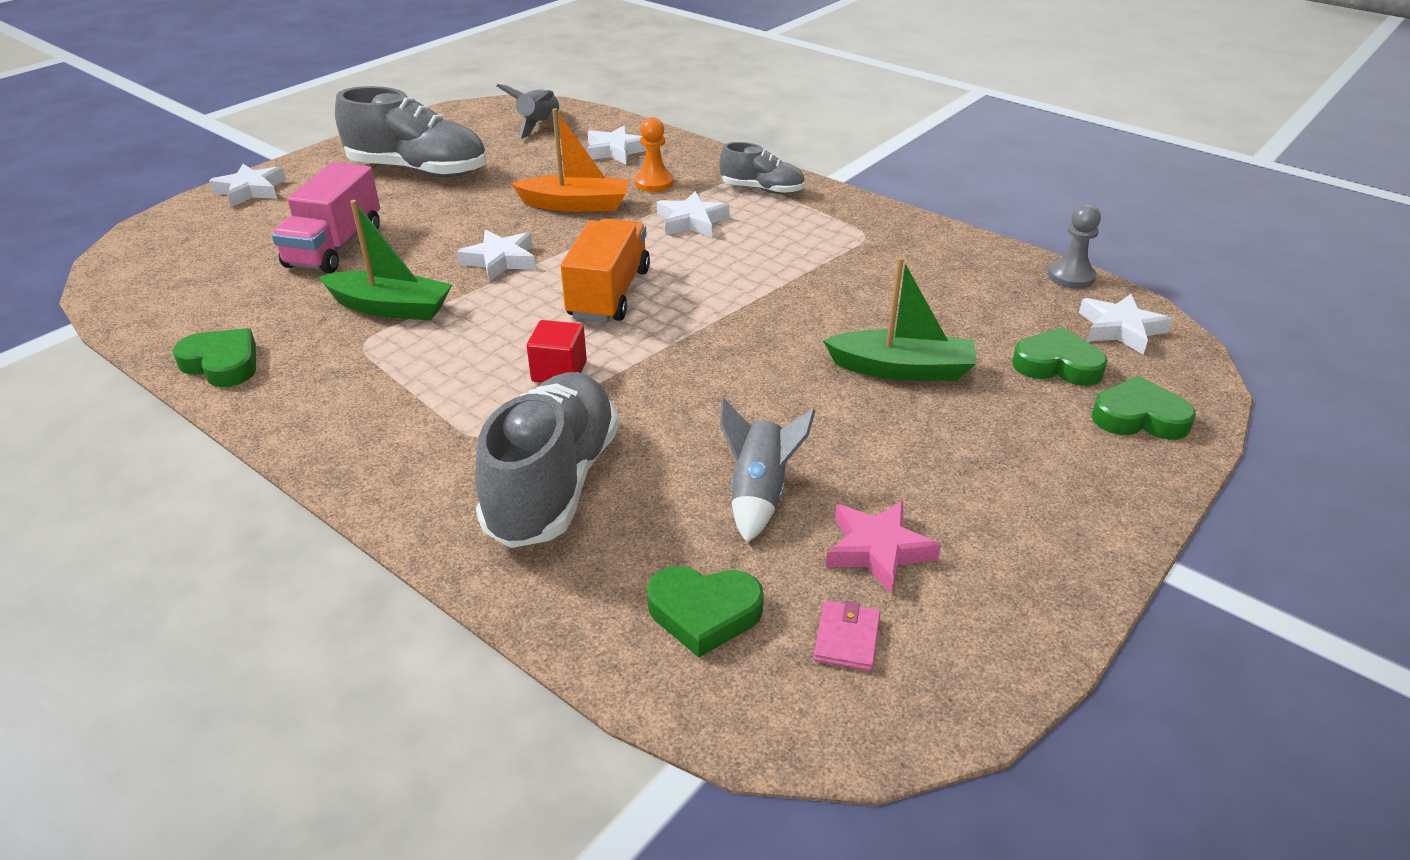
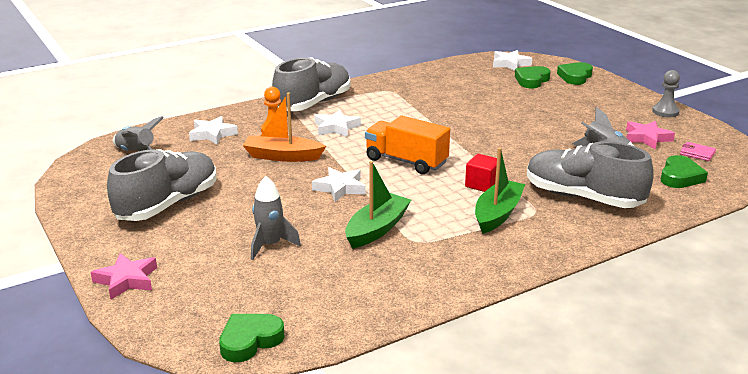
camera: 70 degrees left, 10 degrees down
(222, 364) = (413, 294): green heart -> green heart (250, 341)
(250, 190) = (127, 280): white star -> pink star
(334, 247) = (270, 245): pink truck -> grey rocket
(576, 205) = (282, 156): orange boat -> orange boat turned 105 degrees counterclockwise
(762, 190) = (313, 104): grey shoe -> grey shoe, size x1.81
(902, 369) = (520, 108): green boat -> green boat (497, 214)
(1071, 276) = (461, 61): grey pawn -> grey pawn (665, 112)

